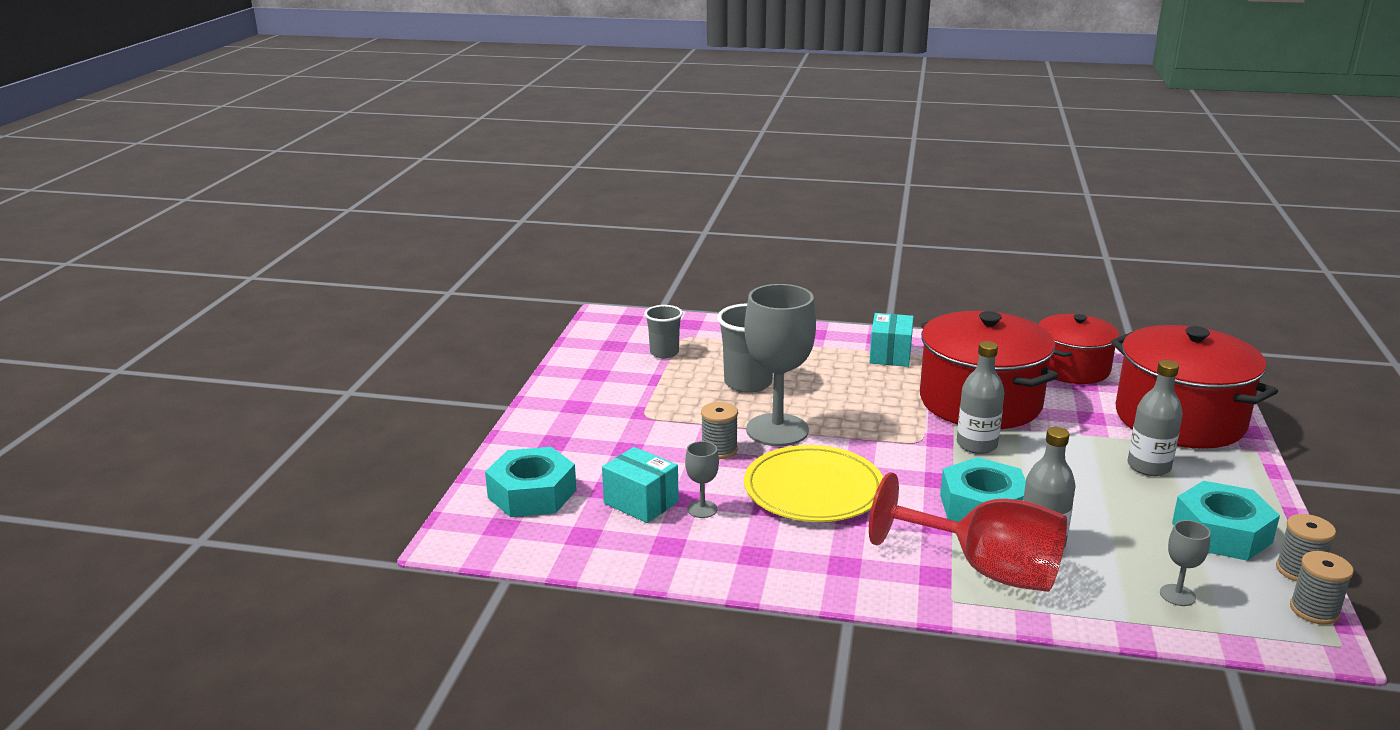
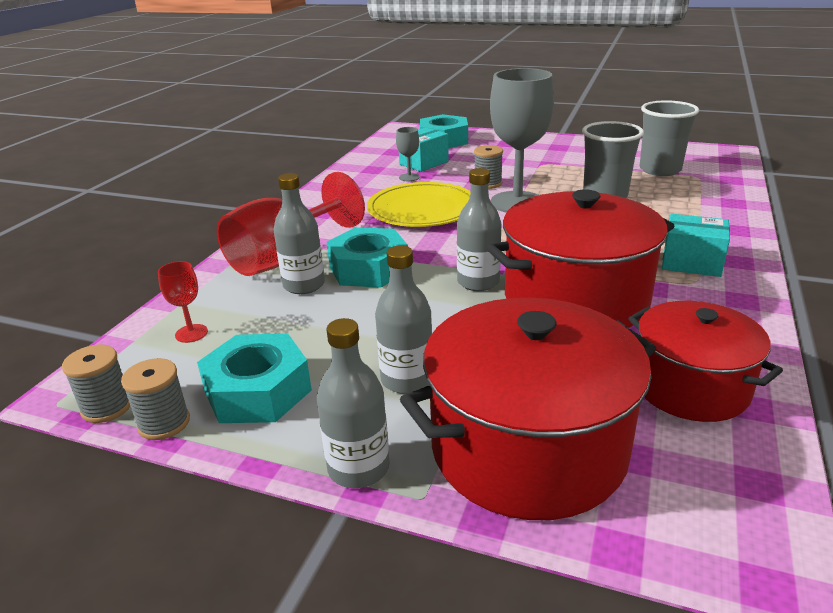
camera: 100 degrees right, 5 degrees up
(664, 353) = (660, 170): grey cup -> grey cup, size x1.57
(1177, 595) = (191, 333): grey goblet -> red goblet
(1255, 475) = (358, 468): none -> grey bottle

